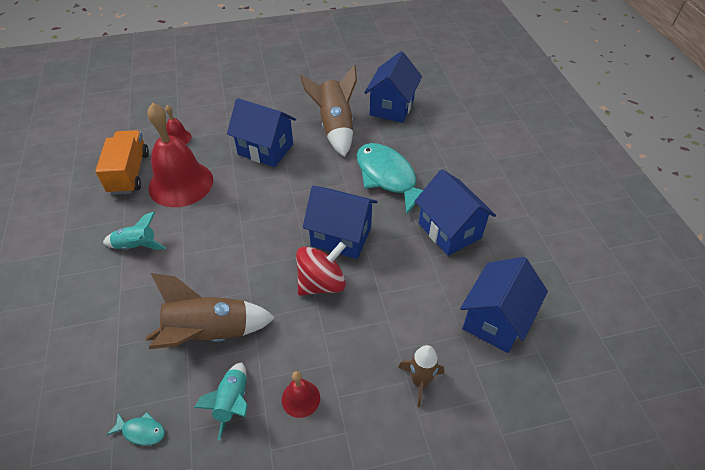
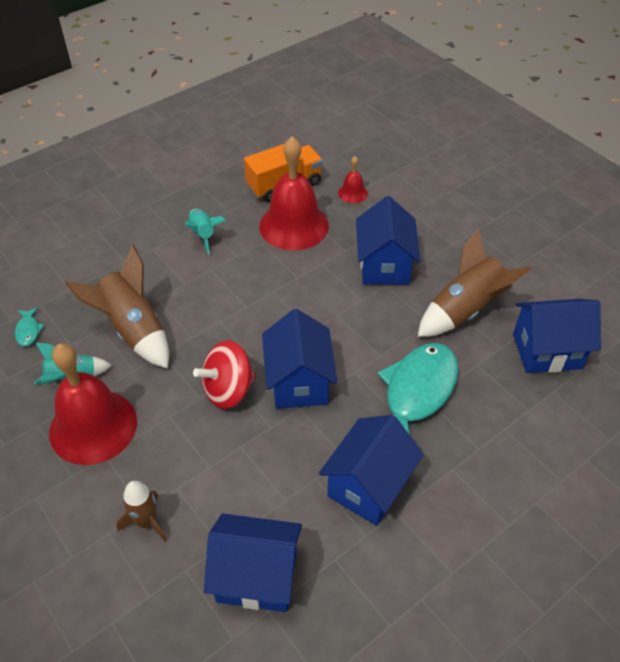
camera: 65 degrees right, 0 degrees up
(300, 398) = (93, 426): red bell -> red bell, size x2.24
(321, 283) = (228, 390): red spinning top -> red spinning top turned 120 degrees clockwise

